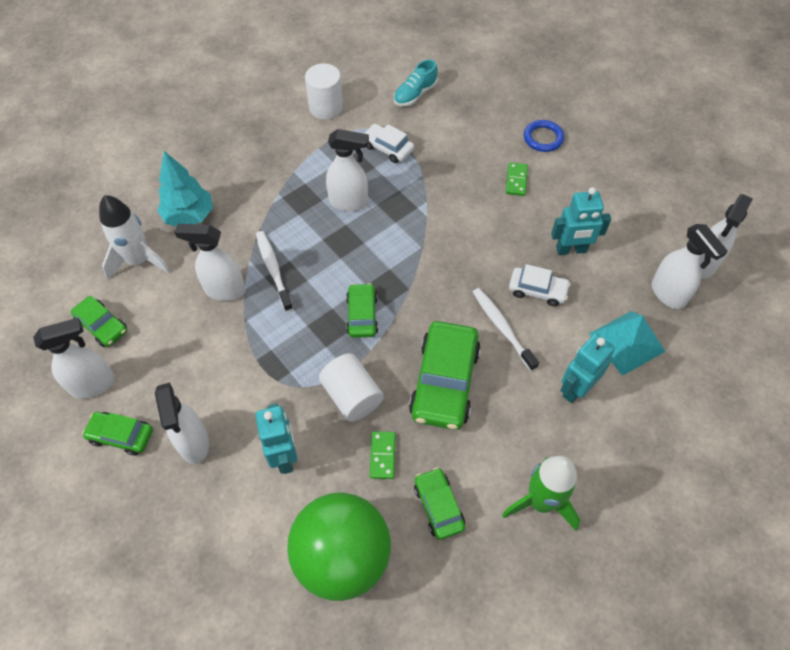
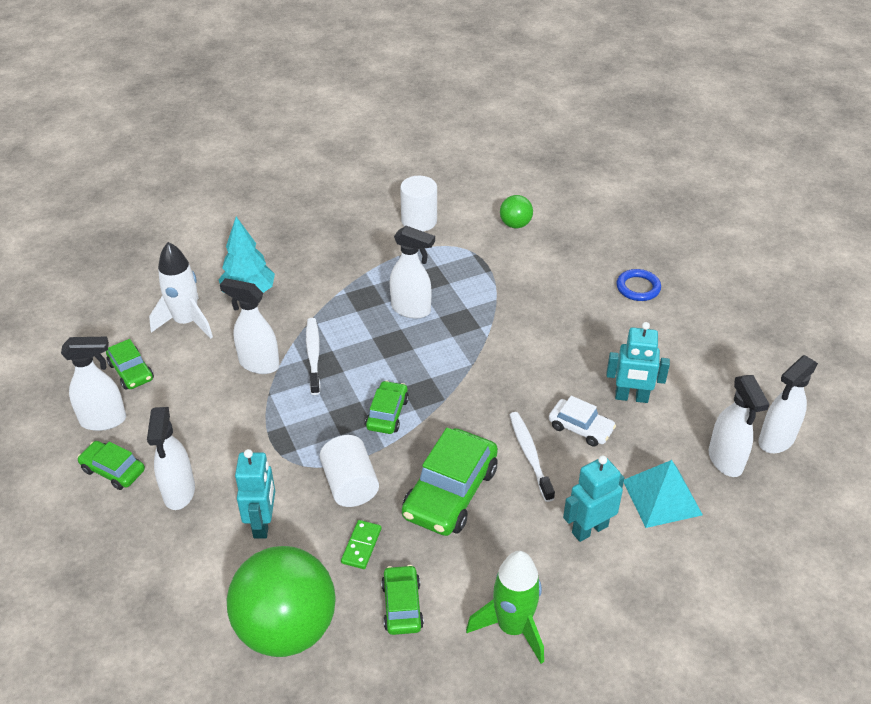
camera: 15 degrees right, 15 degrees down
(388, 148) = (469, 268): white car -> none
(415, 94) = (515, 224): turquoise shoe -> green ball
(516, 180) = (594, 321): green domino -> none

